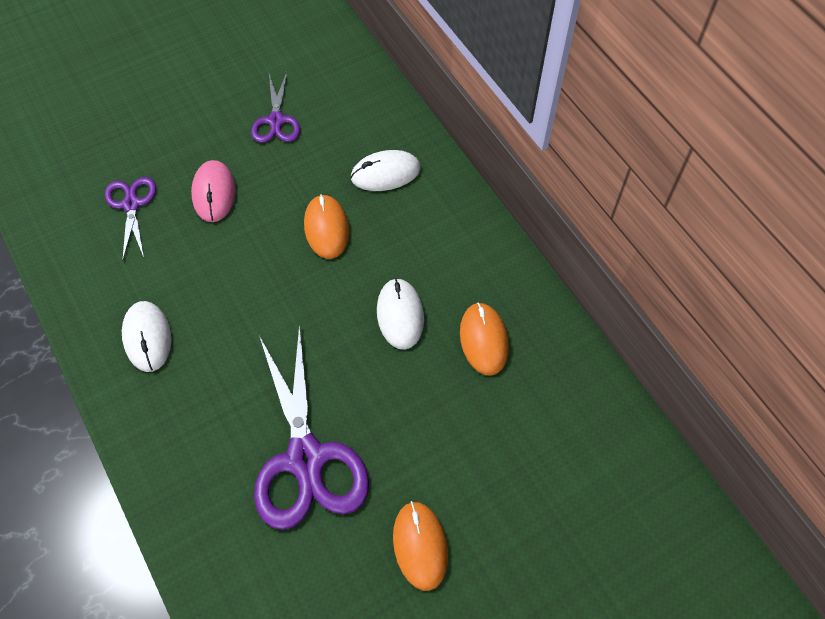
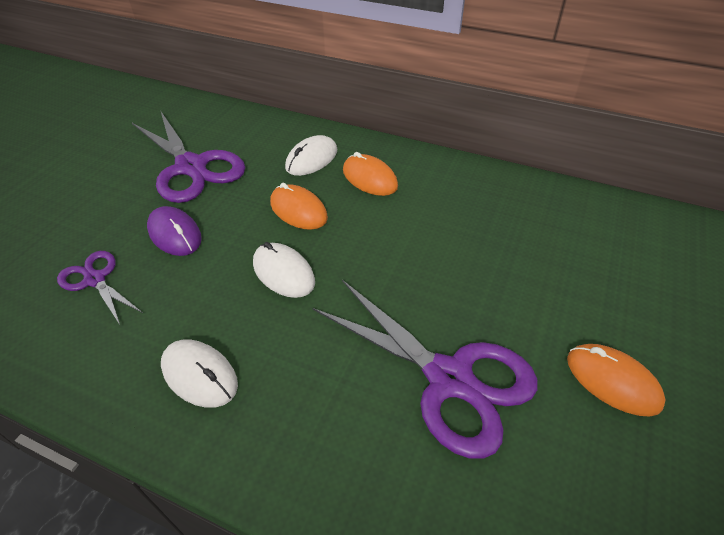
camera: 35 degrees left, 15 degrees down
(214, 193) = (175, 234): pink mouse -> purple mouse
(276, 121) = (191, 167): purple scissors -> purple scissors, size x1.89
(400, 315) = (414, 233): white mouse -> white mouse (283, 273)
(483, 340) = (490, 216): orange mouse -> orange mouse (369, 178)

